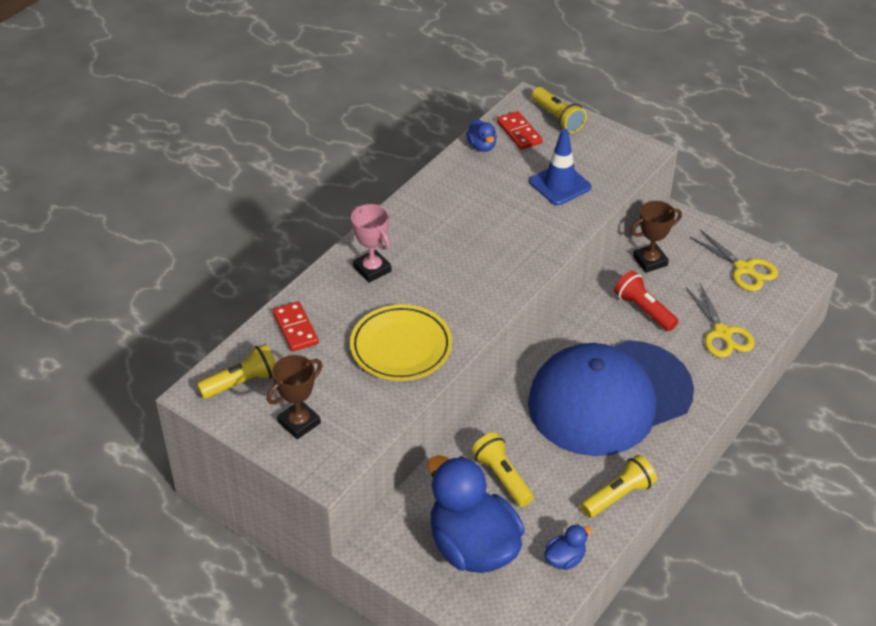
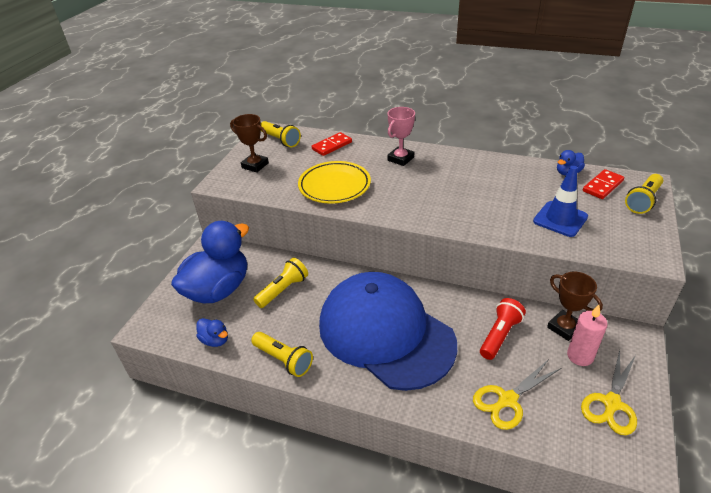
camera: 75 degrees right, 5 degrees down
(687, 265) = (580, 356): none -> pink candle

